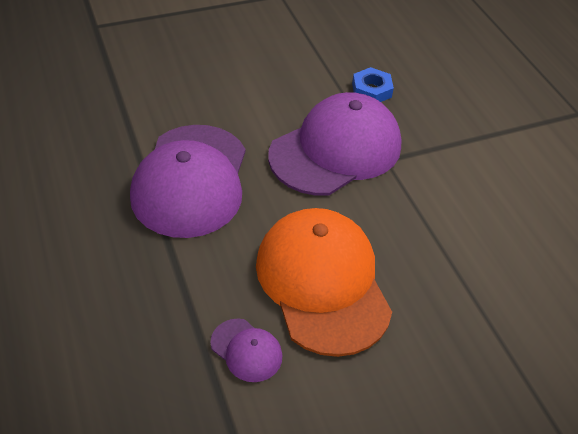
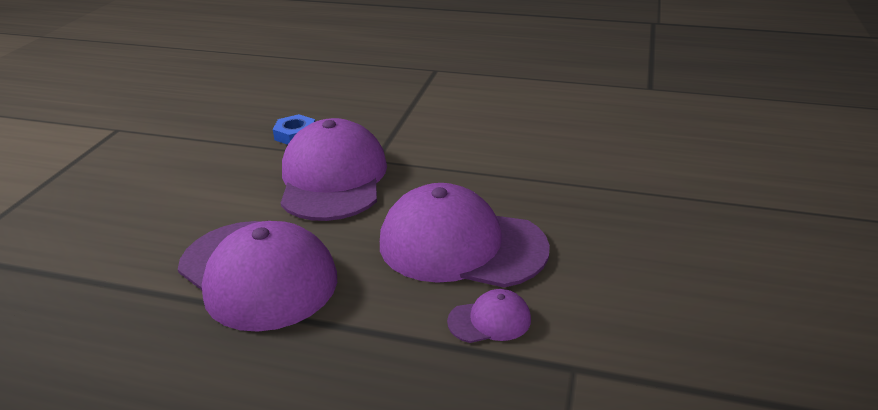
camera: 50 degrees left, 15 degrees down
(322, 282) = (461, 245): orange cap -> purple cap

